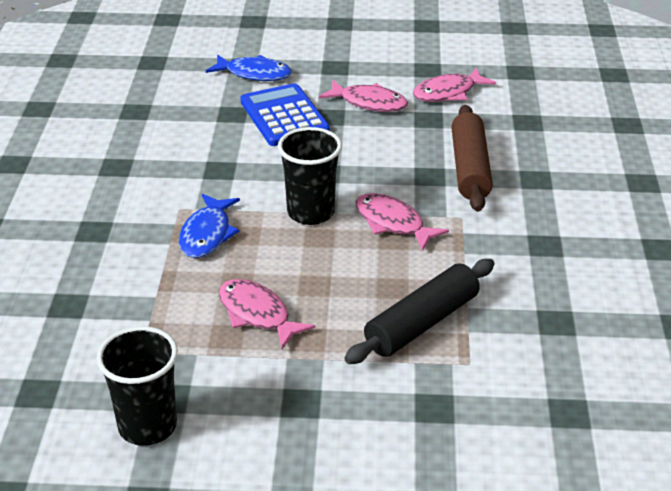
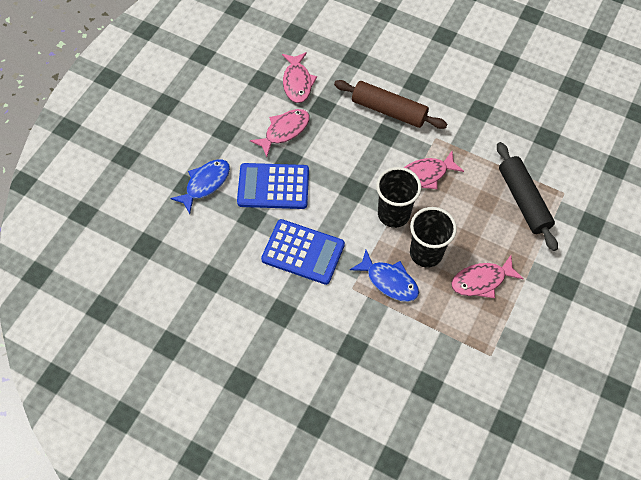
camera: 65 degrees left, 25 degrees up
(147, 426) = (557, 372): black cup -> black cup (426, 253)
(207, 160) = (303, 252): none -> blue calculator

